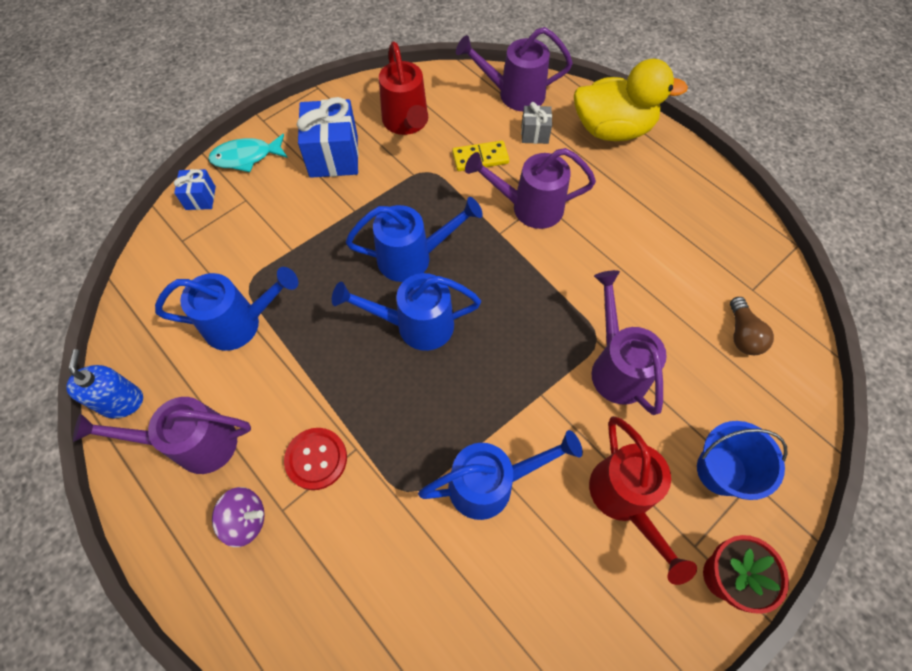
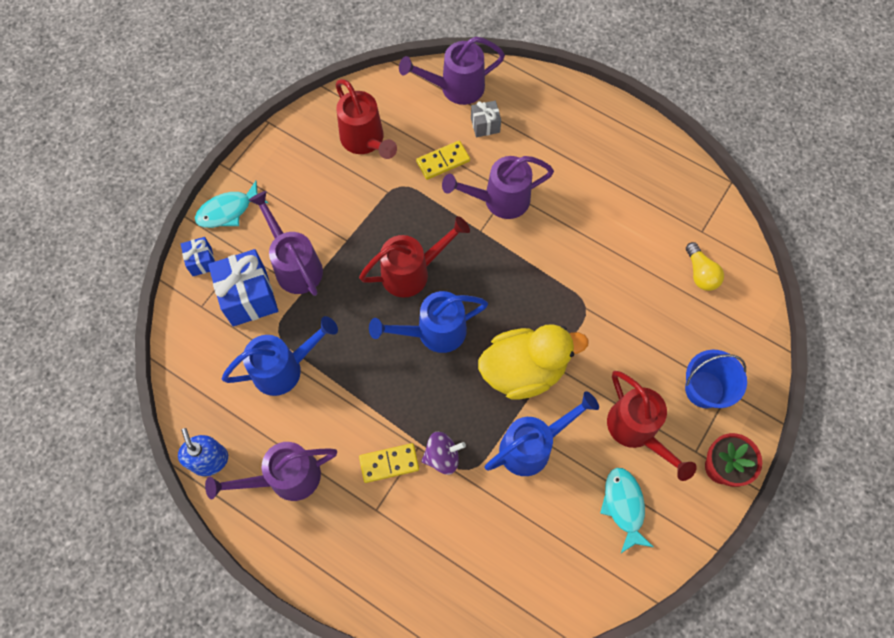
camera: 15 degrees left, 5 degrees up
(246, 520) = (350, 524): purple spinning top -> purple spinning top (442, 456)
(316, 459) = (389, 463): red button -> yellow domino
(334, 156) = (309, 190): blue gift -> blue gift (249, 297)
(412, 257) = (412, 272): blue watering can -> red watering can
(586, 592) = (624, 506): none -> turquoise fish
(612, 129) = (553, 105): yellow duck -> yellow duck (523, 370)
(616, 367) = (606, 327): purple watering can -> purple watering can (295, 265)
(742, 334) = (700, 273): brown light bulb -> yellow light bulb

